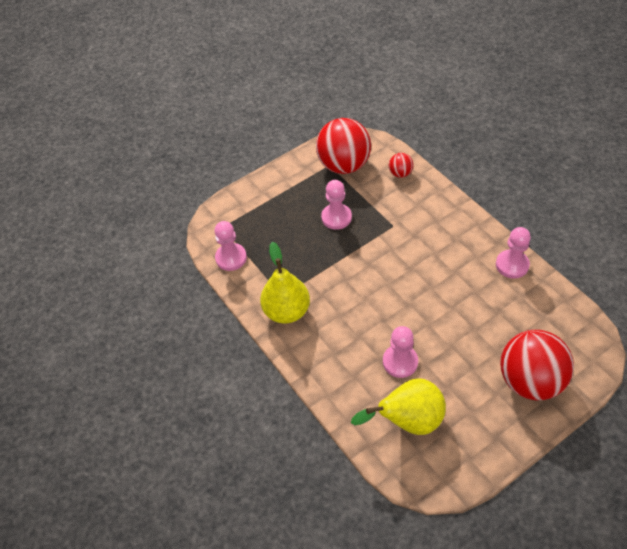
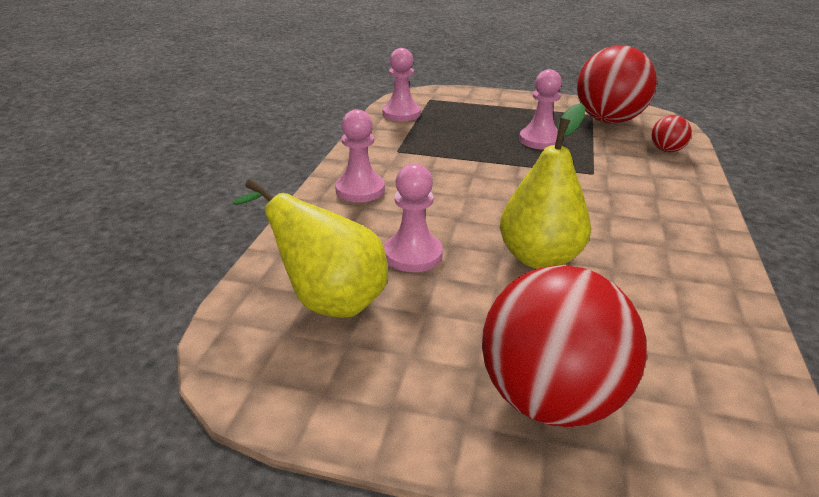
camera: 45 degrees right, 20 degrees down
(287, 311) = (381, 160): yellow pear -> yellow pear (539, 258)
(512, 265) = (713, 282): pink pawn -> pink pawn (360, 190)

